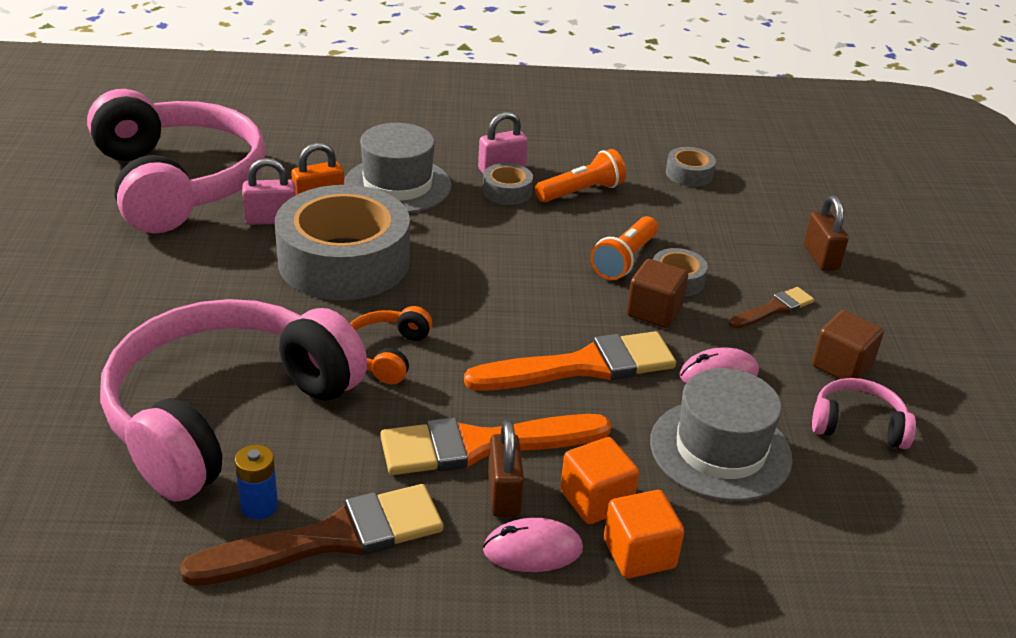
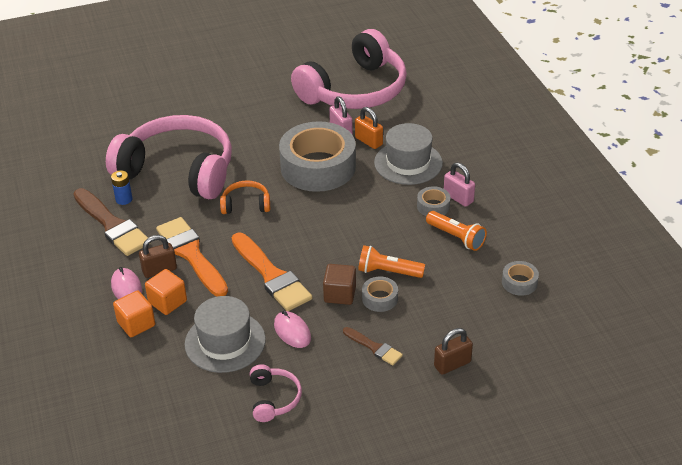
camera: 75 degrees right, 5 degrees up
(841, 366) = (329, 386): brown cube -> none

